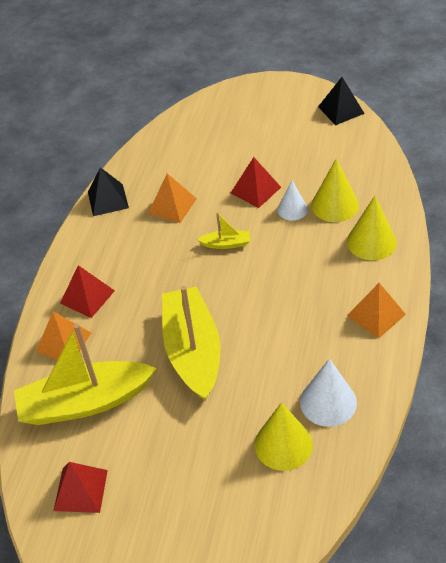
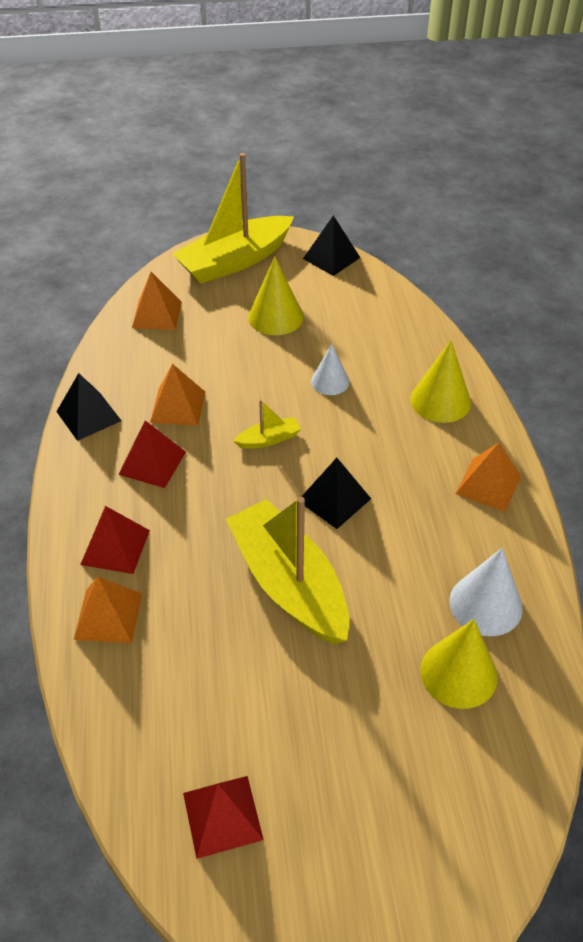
camera: 25 degrees left, 0 degrees up
(85, 402) = (175, 690): yellow boat -> yellow boat (235, 261)
(187, 132) = (157, 314): none -> orange pyramid
(253, 299) = (334, 499): none -> black pyramid
(255, 190) = (274, 367): red pyramid -> red pyramid (152, 463)
(335, 205) = (377, 367): yellow cone -> yellow cone (275, 317)

